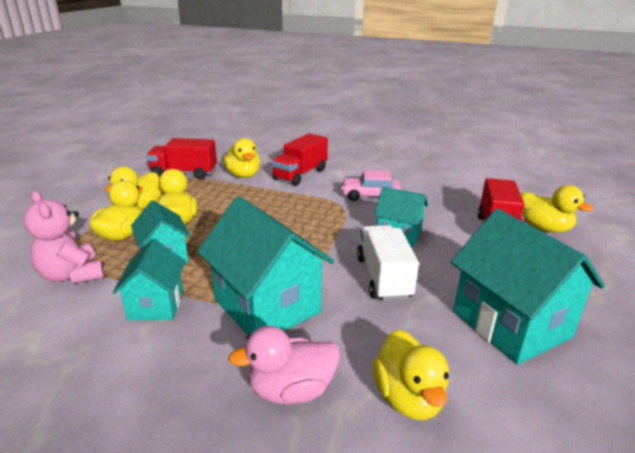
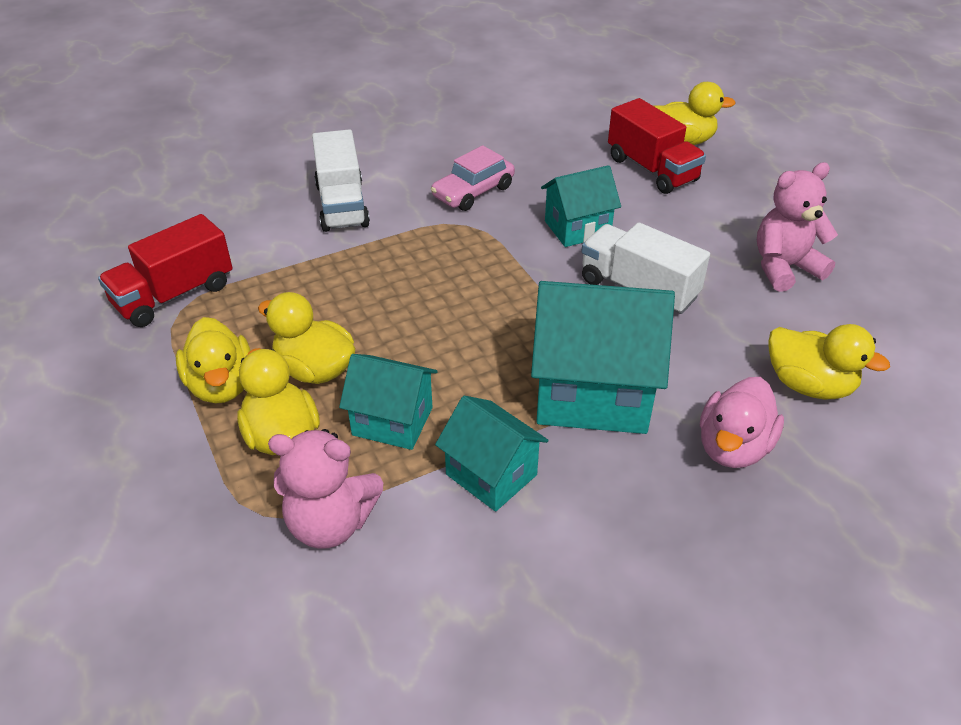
camera: 45 degrees left, 15 degrees up
(243, 175) = (268, 249): yellow duck -> none
(300, 174) = (342, 205): red truck -> white truck
(511, 324) = (784, 268): turquoise house -> pink teddy bear

